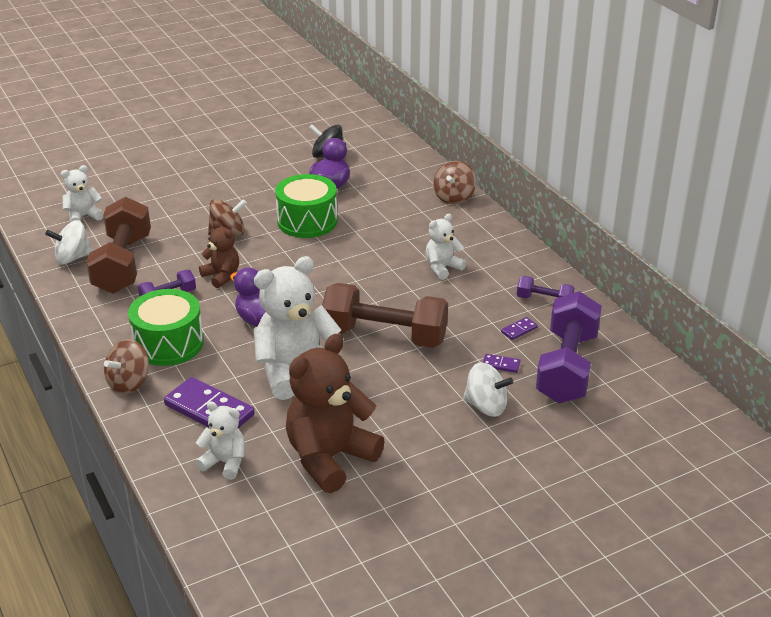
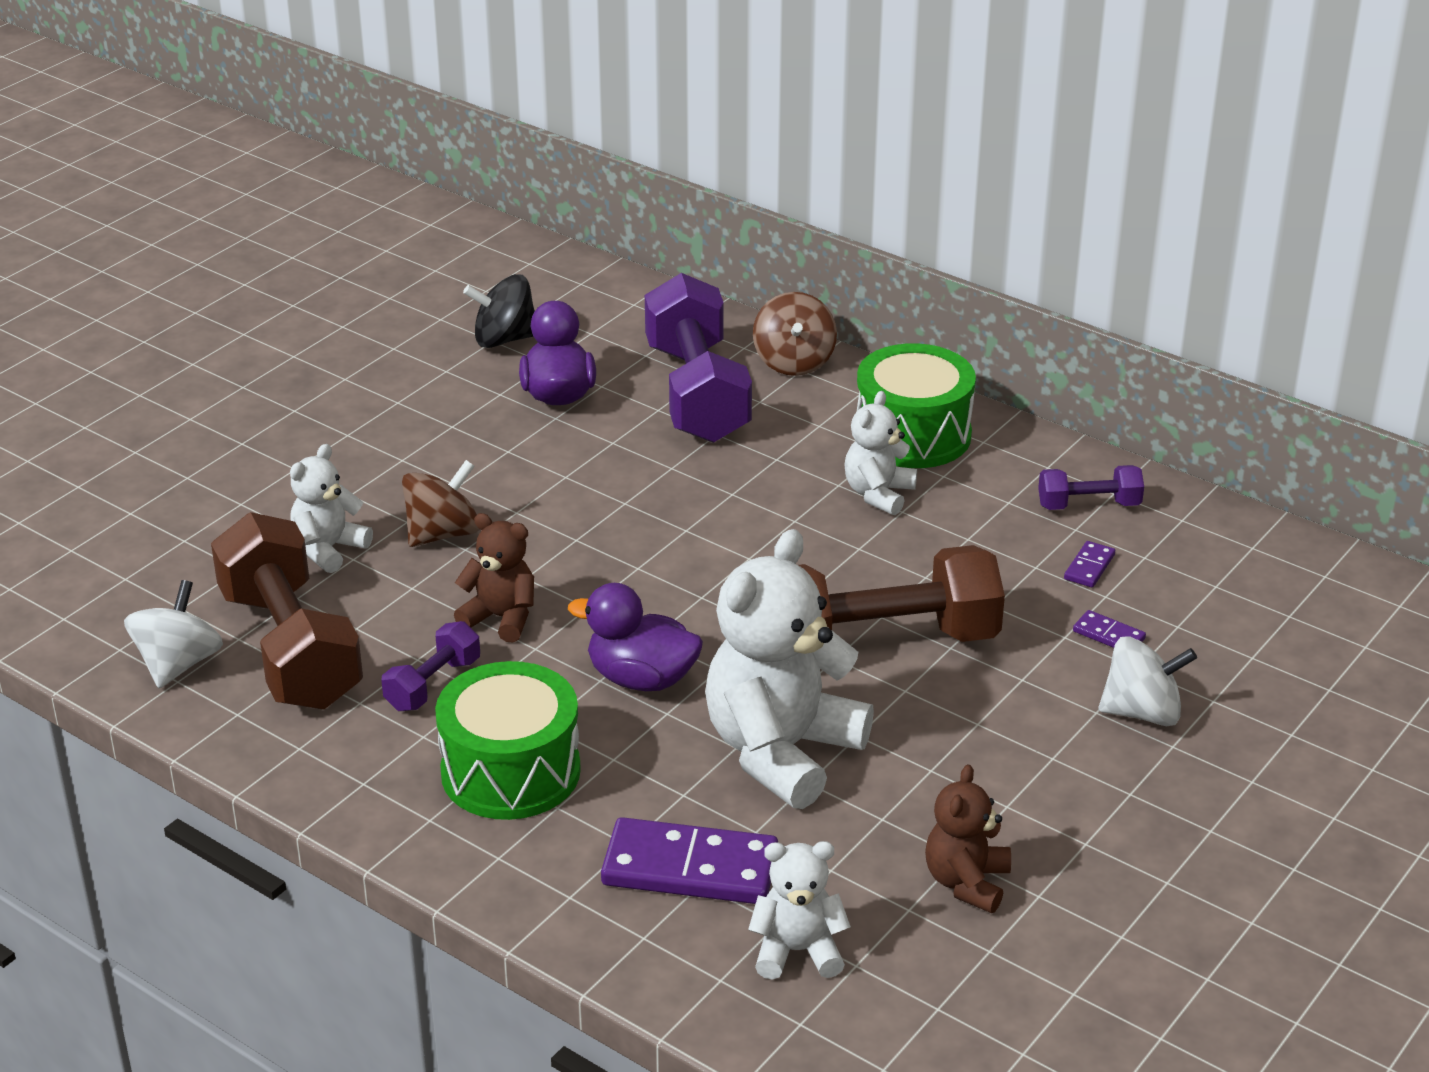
camera: 25 degrees left, 0 degrees up
(72, 258) = (178, 664): white spinning top -> white spinning top turned 150 degrees clockwise
(83, 216) = (127, 577): white teddy bear -> white teddy bear (329, 549)
(129, 383) = (501, 867): brown spinning top -> none
(307, 221) = (571, 472): green drum -> green drum (913, 435)
(330, 458) = (966, 882): brown teddy bear -> brown teddy bear, size x0.52
(501, 365) = (1109, 635): purple domino -> purple domino turned 45 degrees clockwise
(567, 367) = (1213, 608): purple dumbbell -> purple dumbbell (697, 393)

